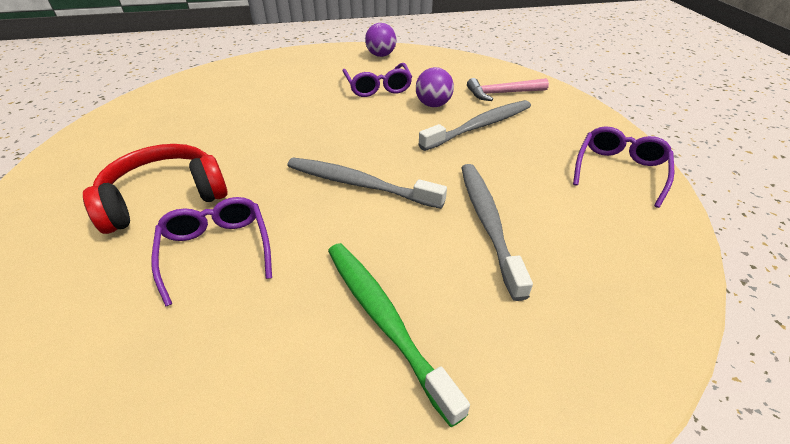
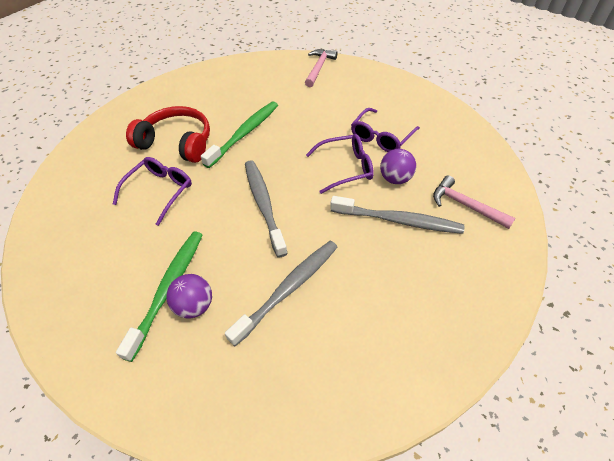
camera: 50 degrees right, 10 degrees up
(241, 70) = (319, 68): none -> pink hammer
(242, 147) = (244, 133): none -> green toothbrush
(381, 55) = (428, 107): purple ball -> purple ball (194, 306)
(619, 170) = (437, 337): purple glasses -> purple glasses (346, 168)

